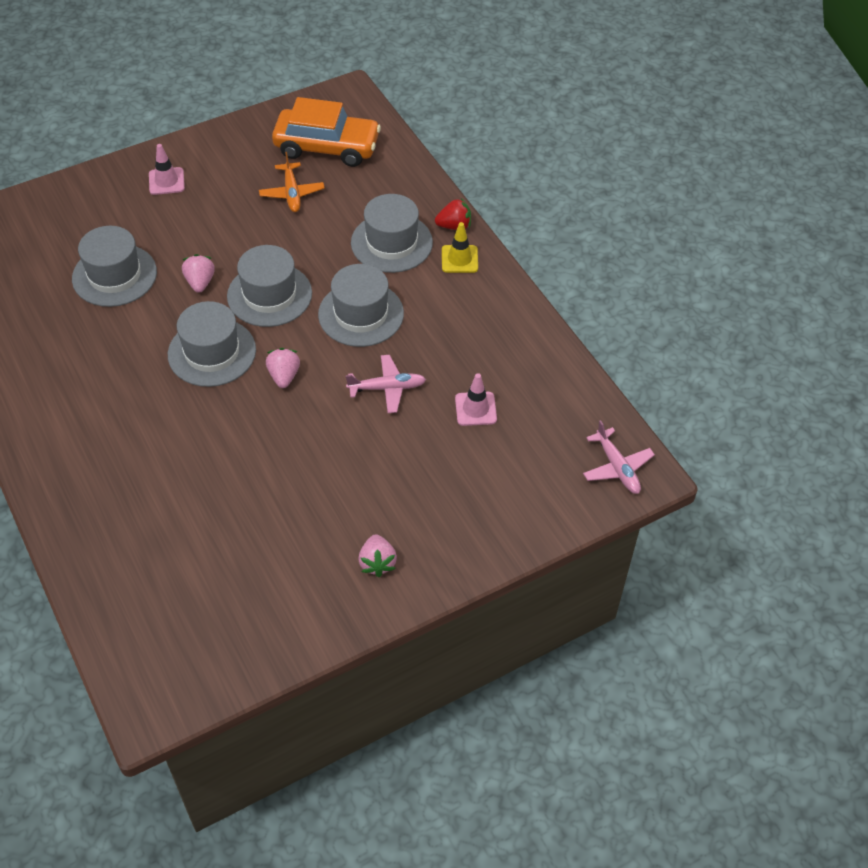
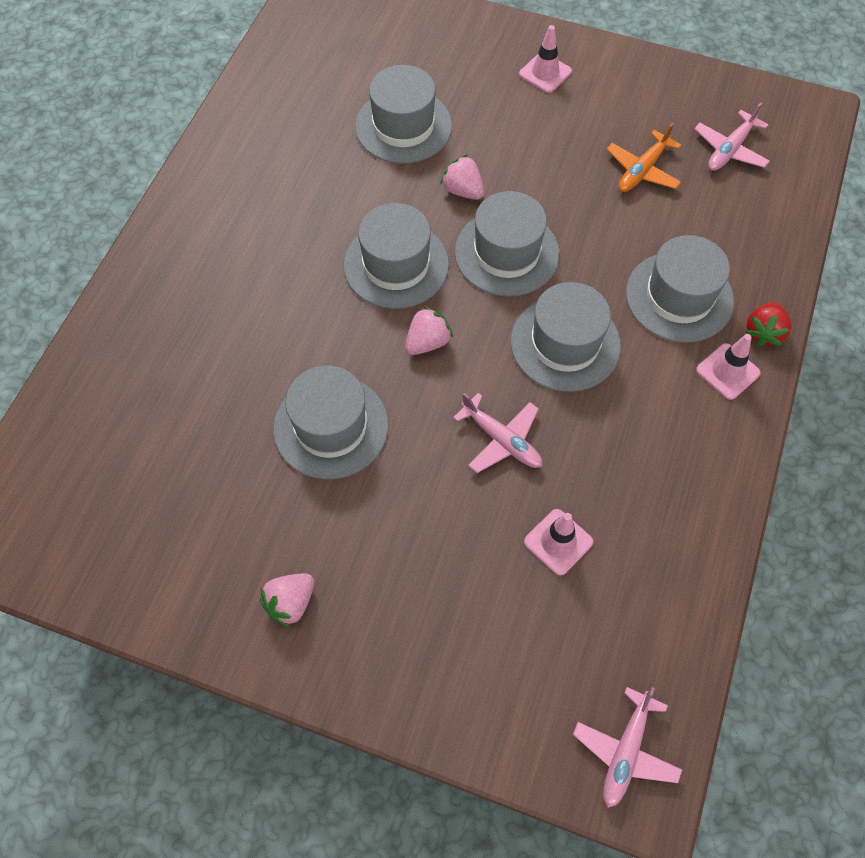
camera: 50 degrees right, 10 degrees up
(200, 282) = (463, 190): pink strawberry -> pink strawberry turned 90 degrees counterclockwise
(285, 463) = (331, 426): none -> grey hat
(327, 147) = (730, 150): orange car -> pink plane
(454, 226) = (763, 332): red strawberry -> red strawberry turned 75 degrees clockwise
(459, 259) = (727, 371): yellow traffic cone -> pink traffic cone

